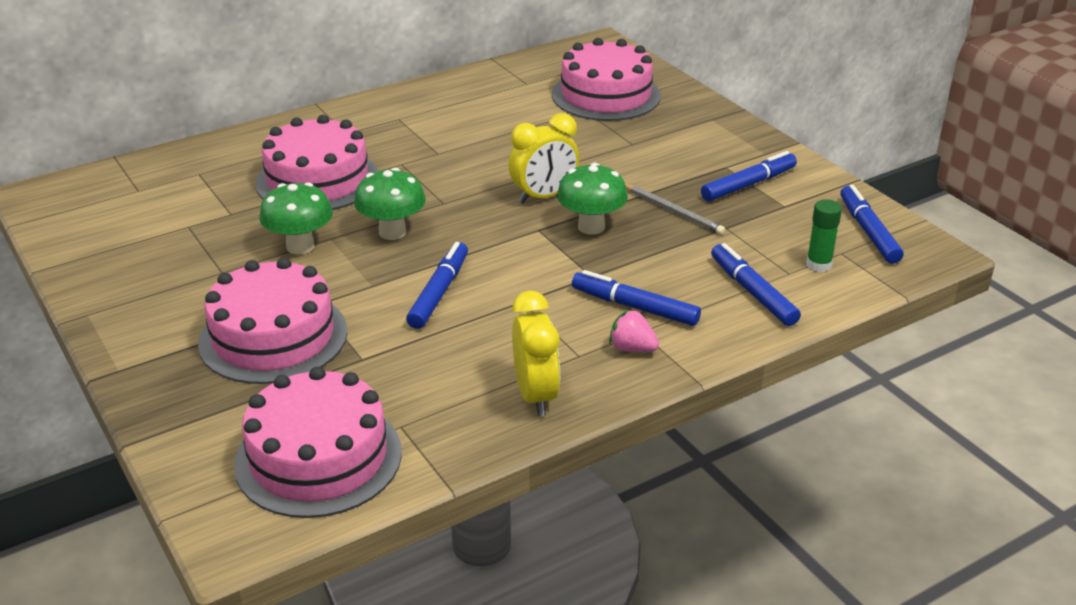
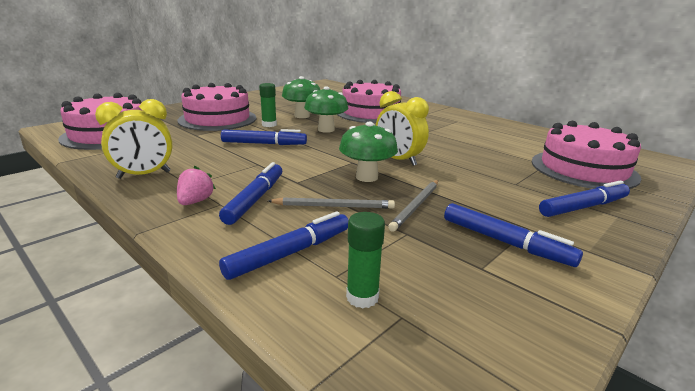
camera: 75 degrees right, 10 degrees down
(338, 283) = (269, 125): none -> green glue stick
(663, 258) = (333, 206): none -> grey pencil
(868, 231) = (475, 343): blue marker -> blue marker (583, 207)

